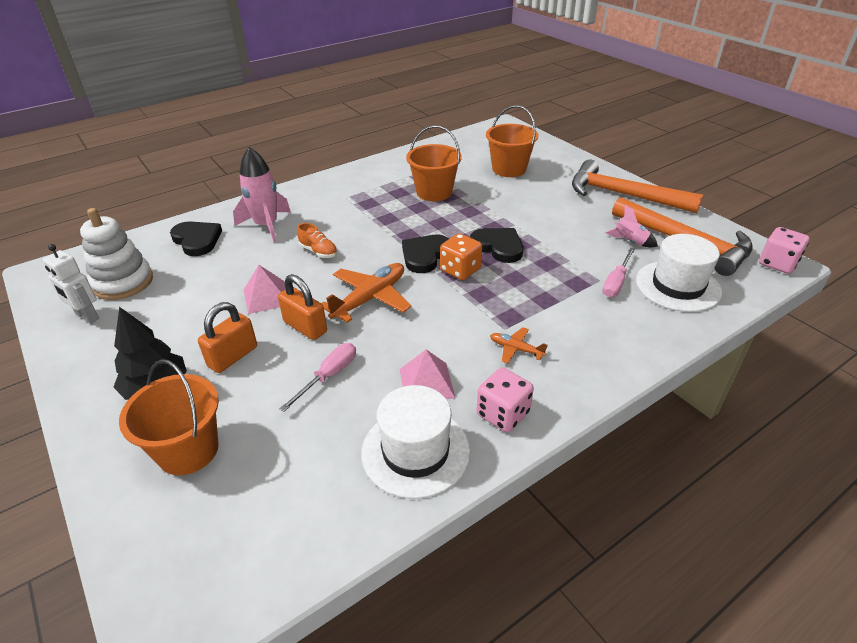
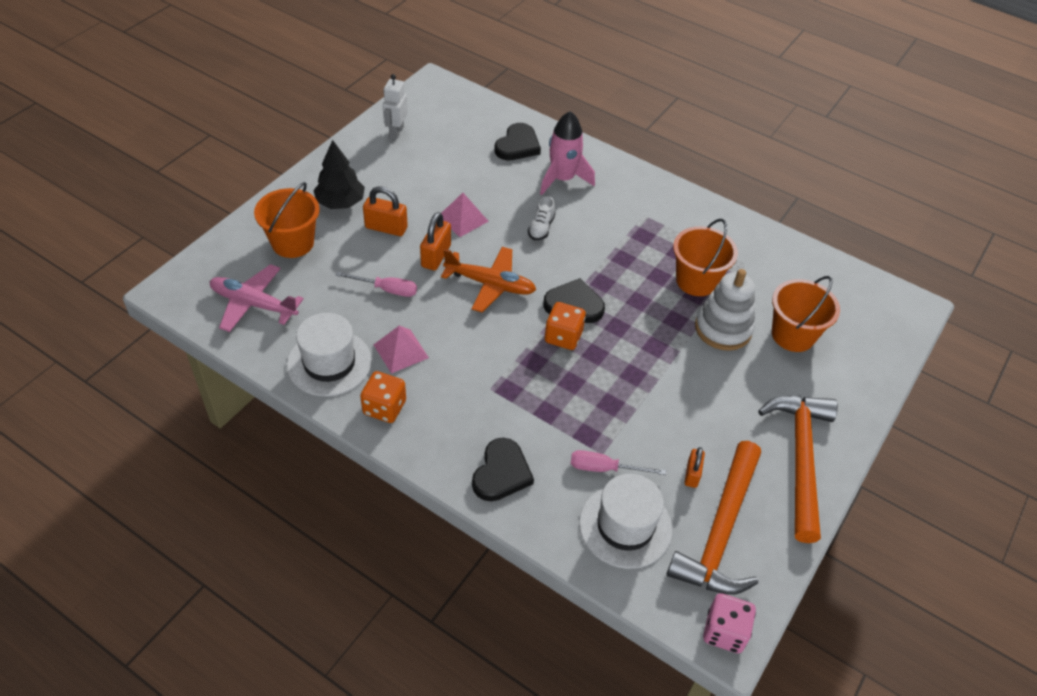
camera: 65 degrees right, 10 degrees up
(123, 282) = (442, 131): white stacking toy -> white stacking toy (723, 328)
(270, 517) = (253, 304): none -> pink plane
(318, 252) = (541, 228): orange shoe -> white shoe
(498, 247) = (619, 358): black heart -> black heart (501, 473)
(503, 414) = (384, 407): pink dice -> orange dice
(516, 349) = (465, 402): orange plane -> none
(629, 242) = (692, 474): pink rocket -> orange padlock

